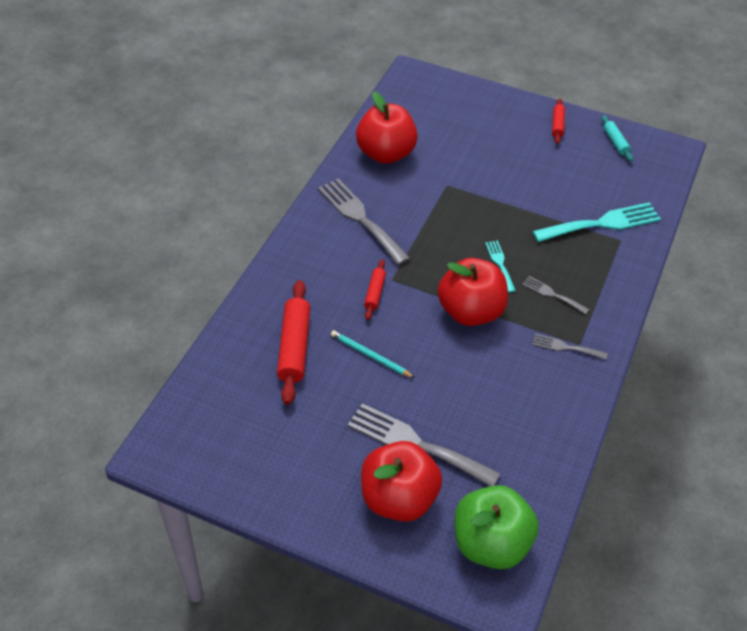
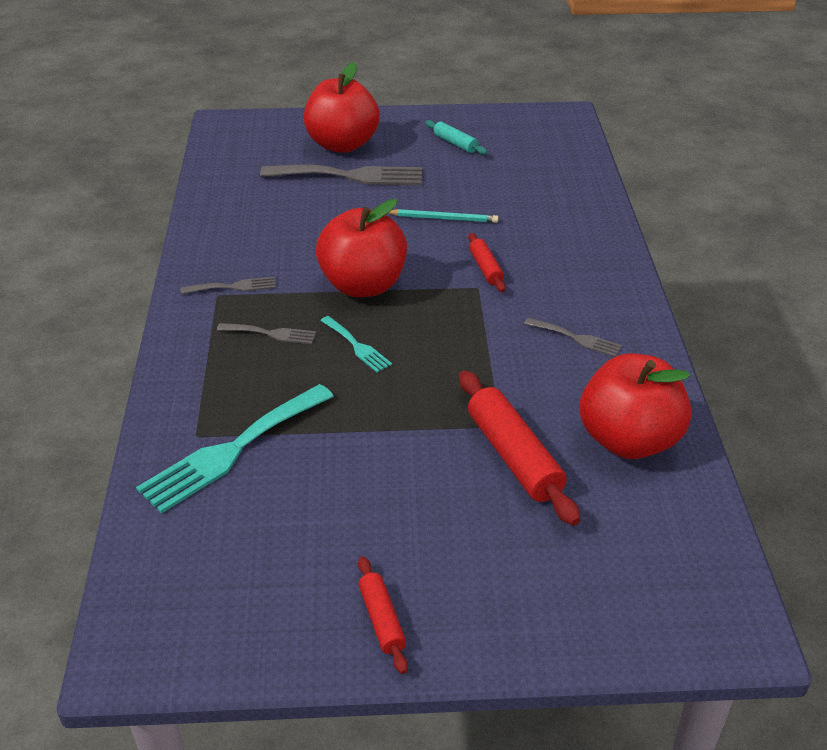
camera: 155 degrees right, 10 degrees down
(294, 347) = (524, 202): red rolling pin -> red rolling pin (514, 456)
(360, 218) = (576, 338): grey fork -> grey fork, size x0.50
(491, 543) = (248, 143): green apple -> none
(615, 142) = (252, 624): turquoise rolling pin -> turquoise rolling pin (455, 143)

